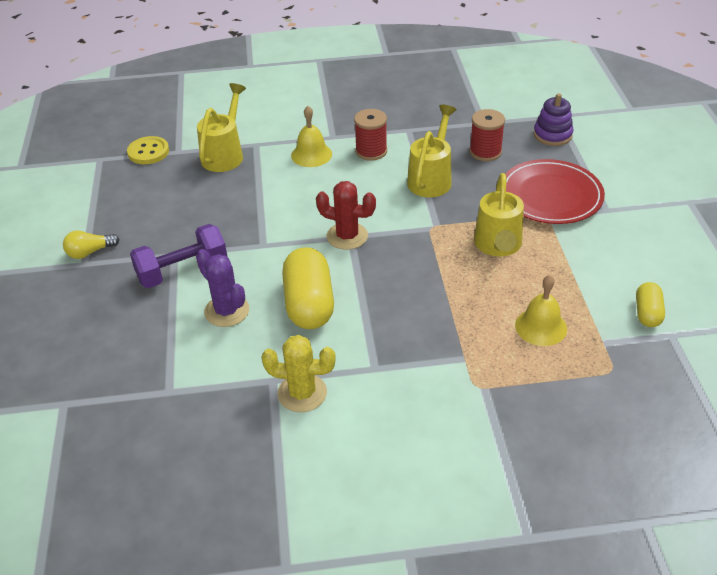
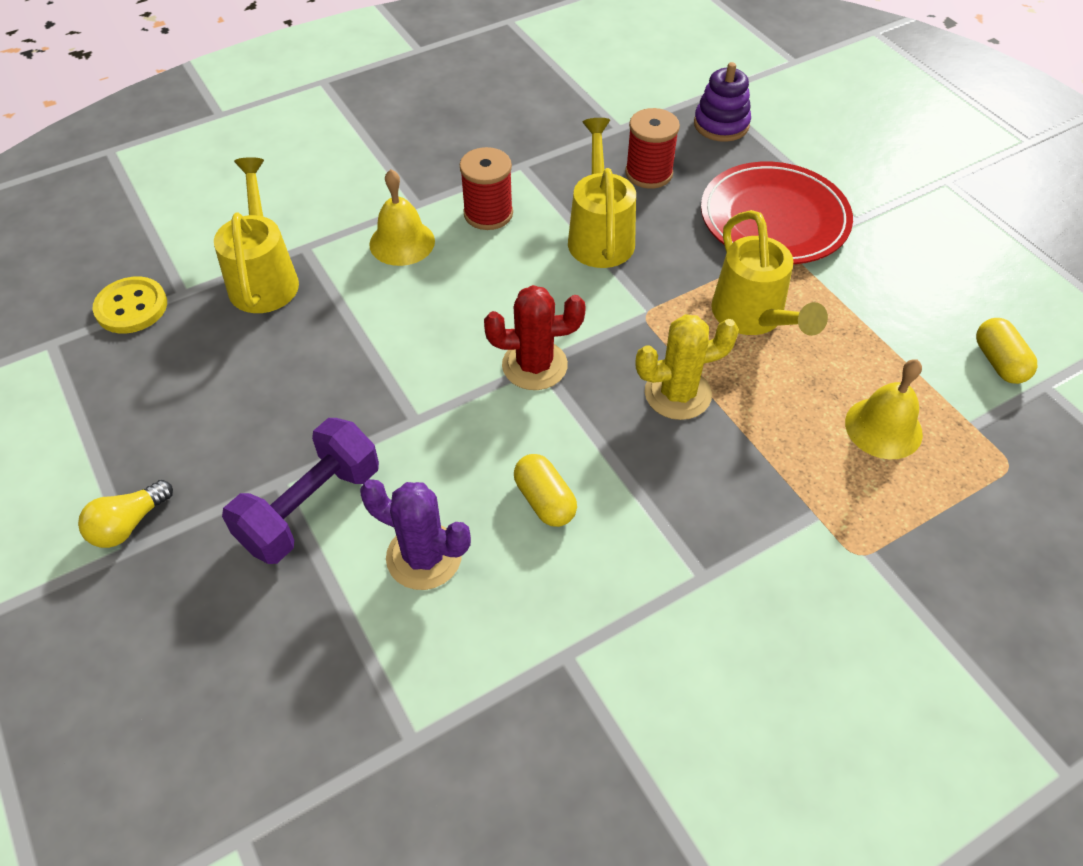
camera: 25 degrees left, 10 degrees up
(302, 393) = (624, 661): yellow cactus -> yellow cactus (677, 394)
(309, 304) = (544, 501): yellow capsule -> yellow capsule, size x0.54

